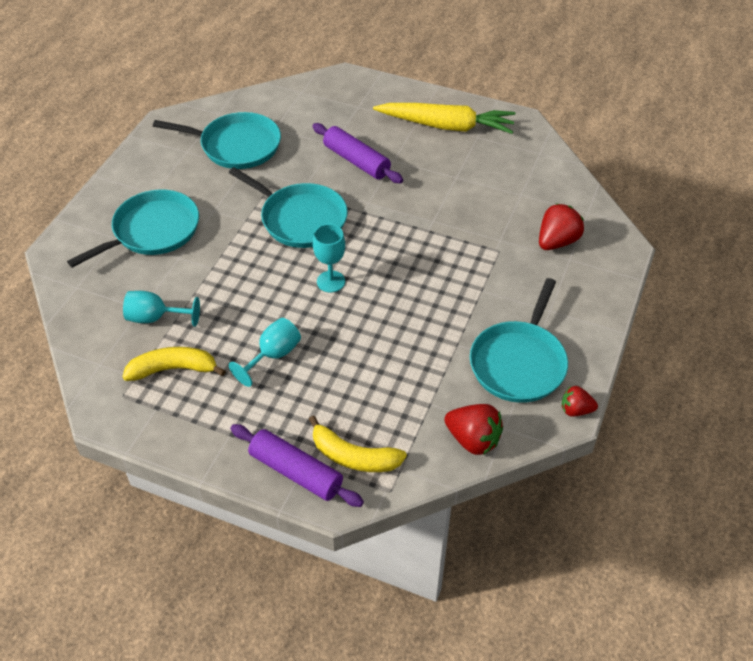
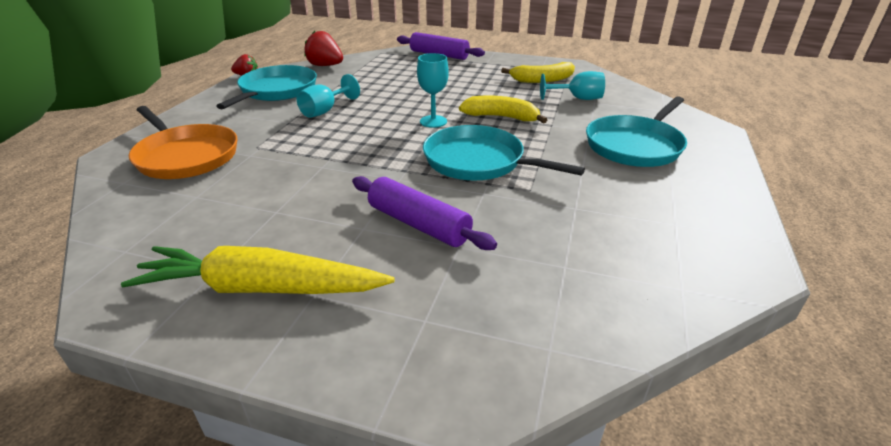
camera: 175 degrees right, 15 degrees down
(236, 146) = (608, 235): turquoise pan -> none
(273, 355) = (470, 87): turquoise goblet -> turquoise goblet (325, 111)
(353, 456) = (404, 59): yellow banana -> yellow banana (501, 117)
(557, 241) = (185, 156): red strawberry -> orange pan

